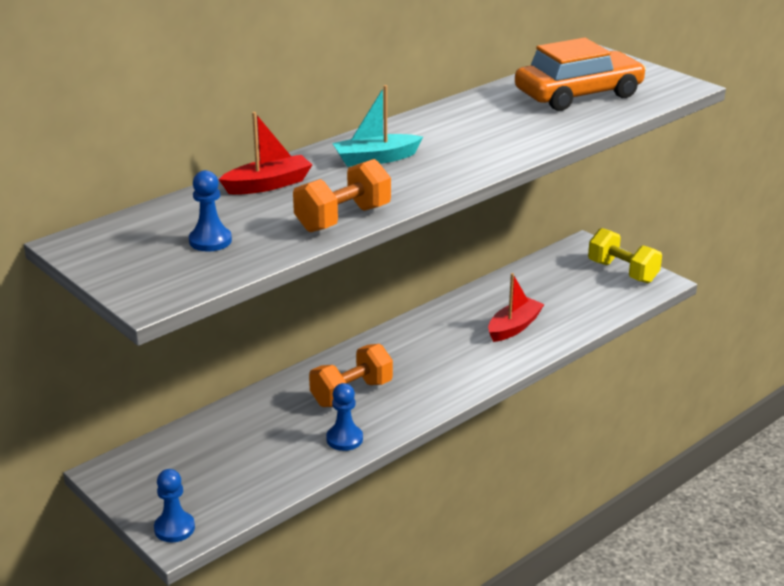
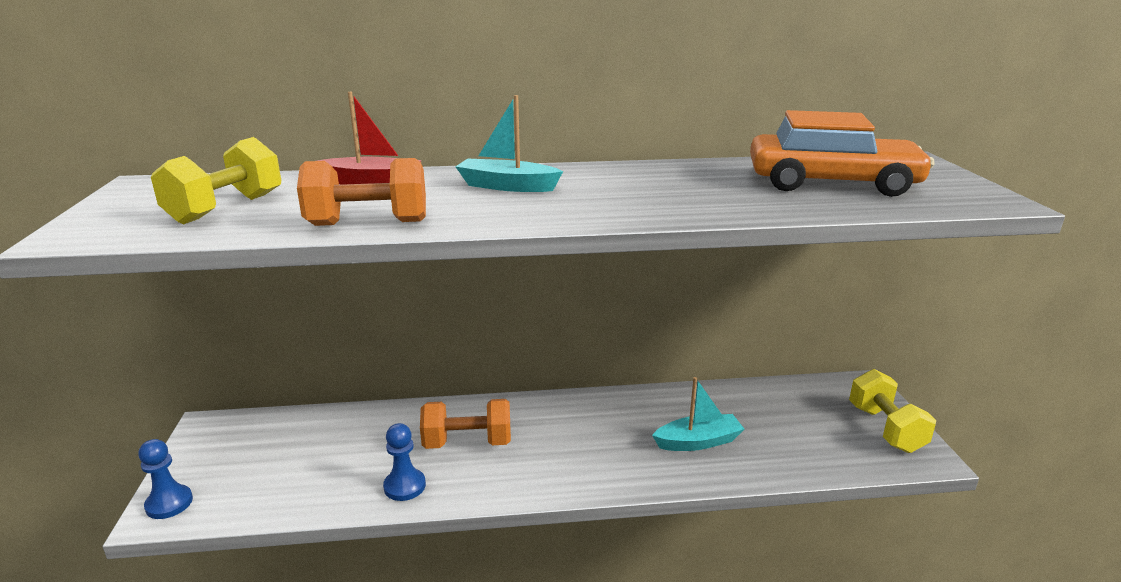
camera: 35 degrees right, 5 degrees down
(210, 241) = (226, 209): blue pawn -> yellow dumbbell
(514, 327) = (698, 442): red boat -> turquoise boat

